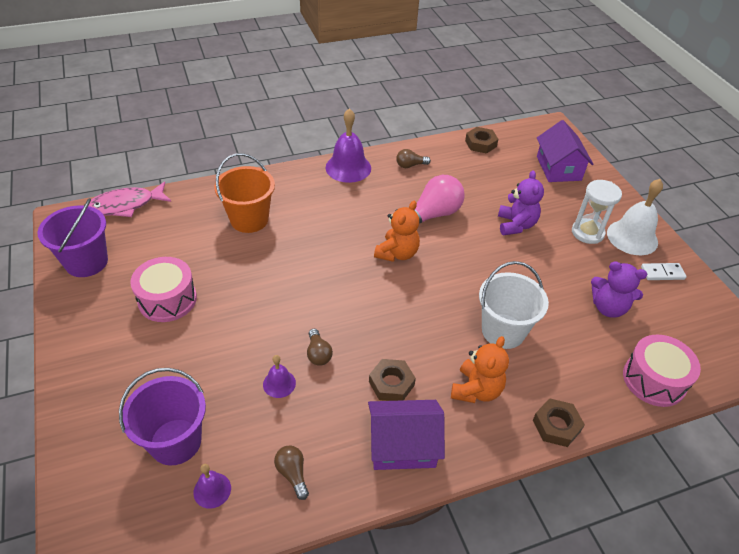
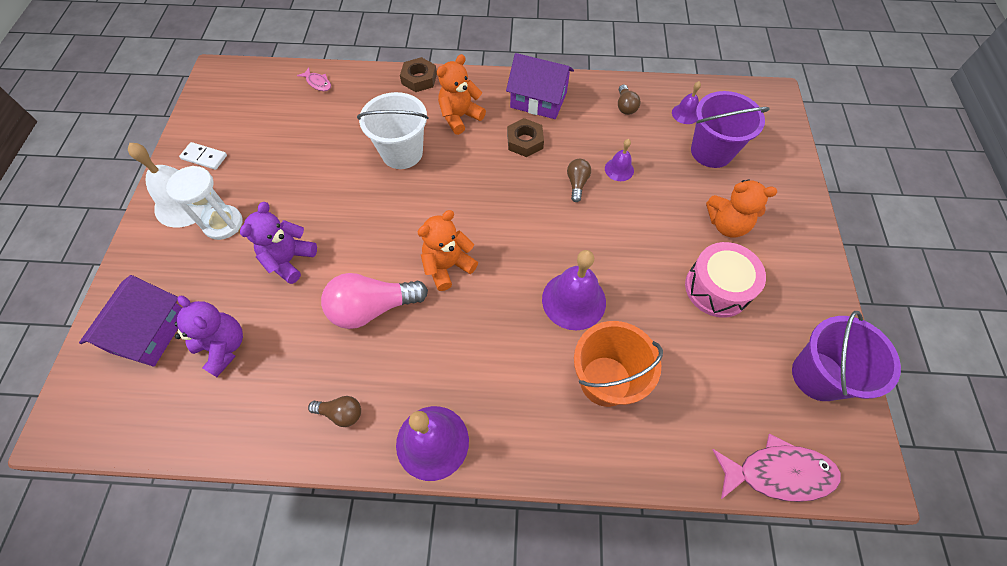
camera: 155 degrees left, 15 degrees up
(157, 358) = (727, 224): none -> orange teddy bear
(287, 258) = (574, 300): none -> purple bell
(480, 143) = (204, 425): brown nut -> none
(608, 307) = (291, 143): purple teddy bear -> purple teddy bear (224, 347)
(654, 380) = (318, 83): pink drum -> pink fish

